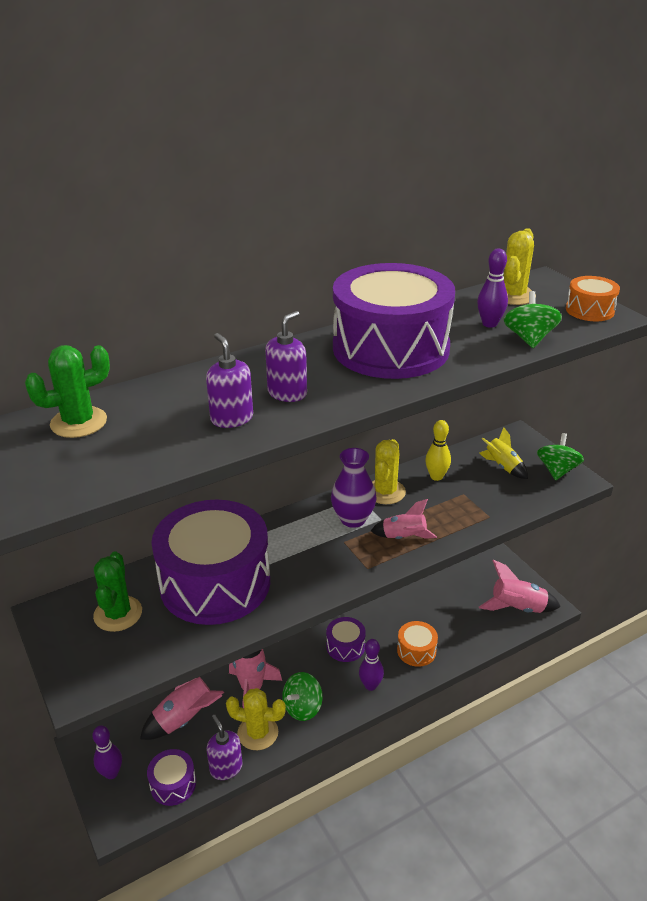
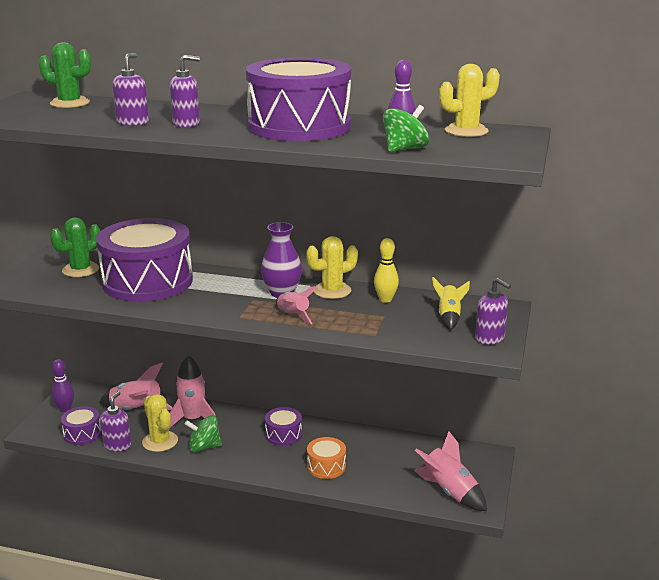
camera: 45 degrees right, 10 degrees down
(370, 685) = (263, 464): purple bowling pin -> none
(557, 470) = (490, 338): green spinning top -> purple soap dispenser
(590, 310) = (502, 152): orange drum -> none

